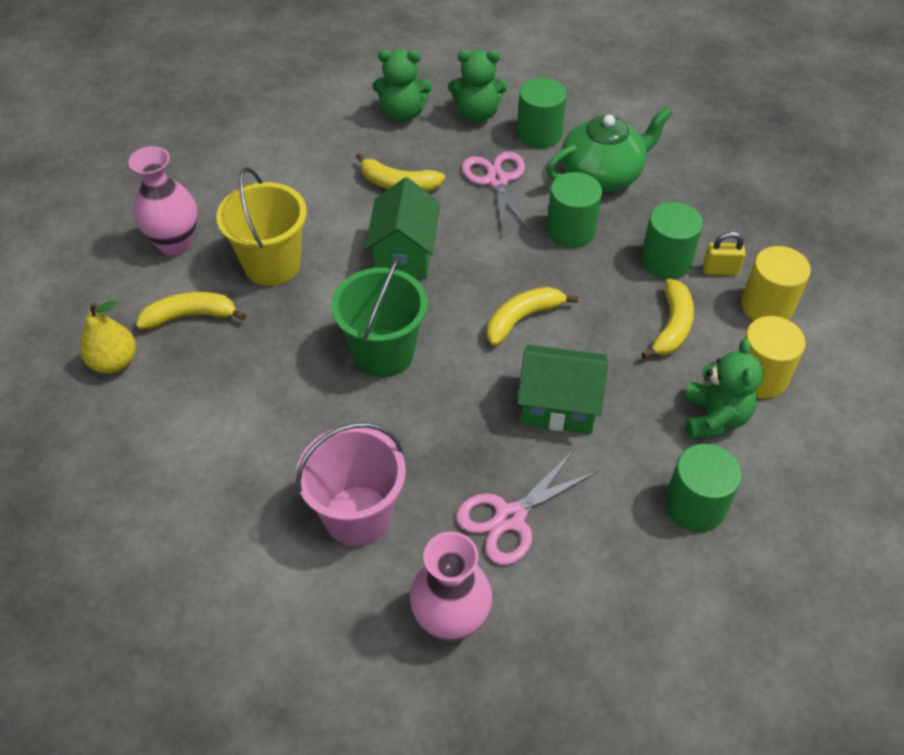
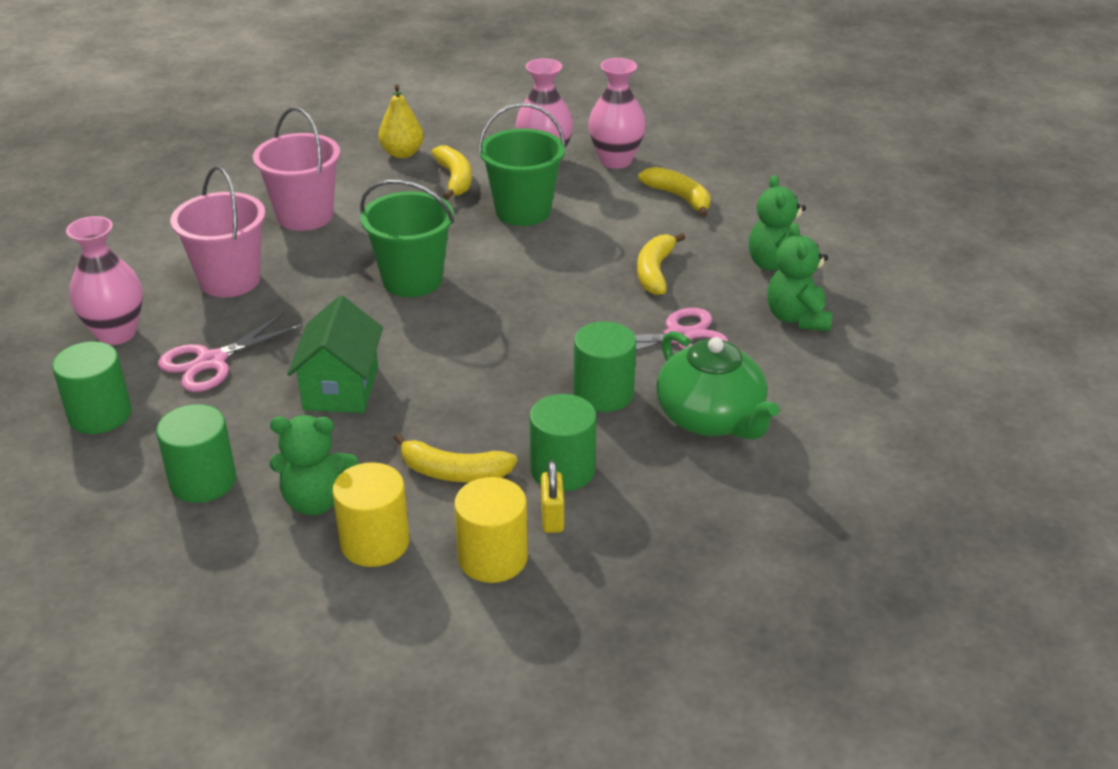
camera: 85 degrees right, 15 degrees down
(192, 191) = (615, 161): none -> pink vase
(233, 451) = (305, 216): none -> pink bucket
(272, 264) = (523, 211): yellow bucket -> green bucket
(404, 254) = (547, 283): green house -> none
(510, 517) = (212, 361): pink scissors -> pink scissors turned 90 degrees counterclockwise
(522, 318) = (461, 362): yellow banana -> yellow banana (679, 197)
(539, 134) = (774, 366): green cylinder -> green cylinder (100, 415)

